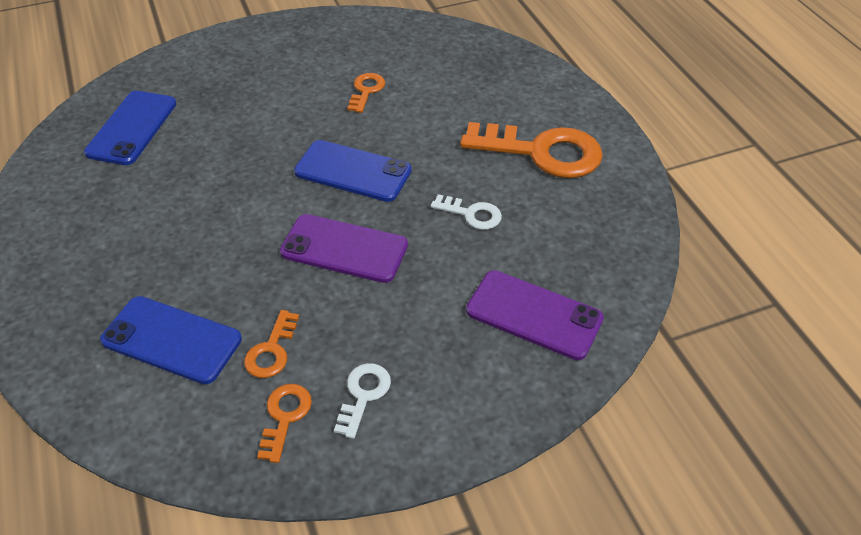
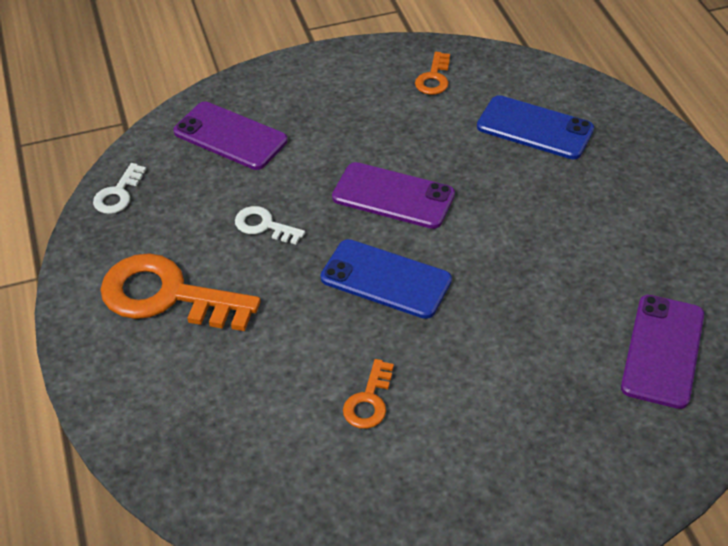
camera: 175 degrees left, 0 degrees up
(132, 128) = (663, 351): blue phone -> purple phone
(271, 350) = (450, 118): orange key -> none
(363, 395) = (375, 89): white key -> white key (118, 194)

